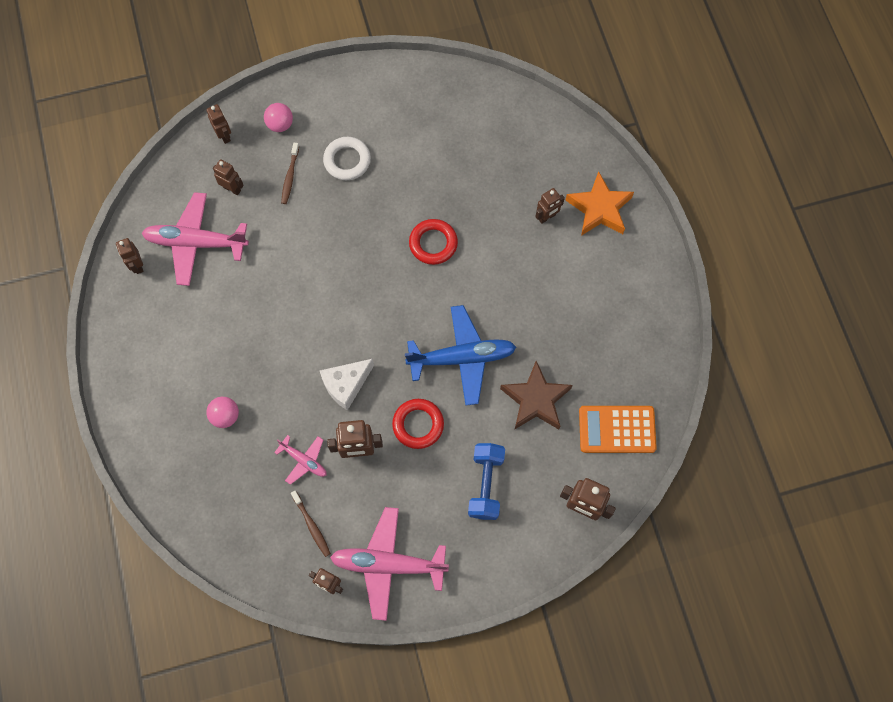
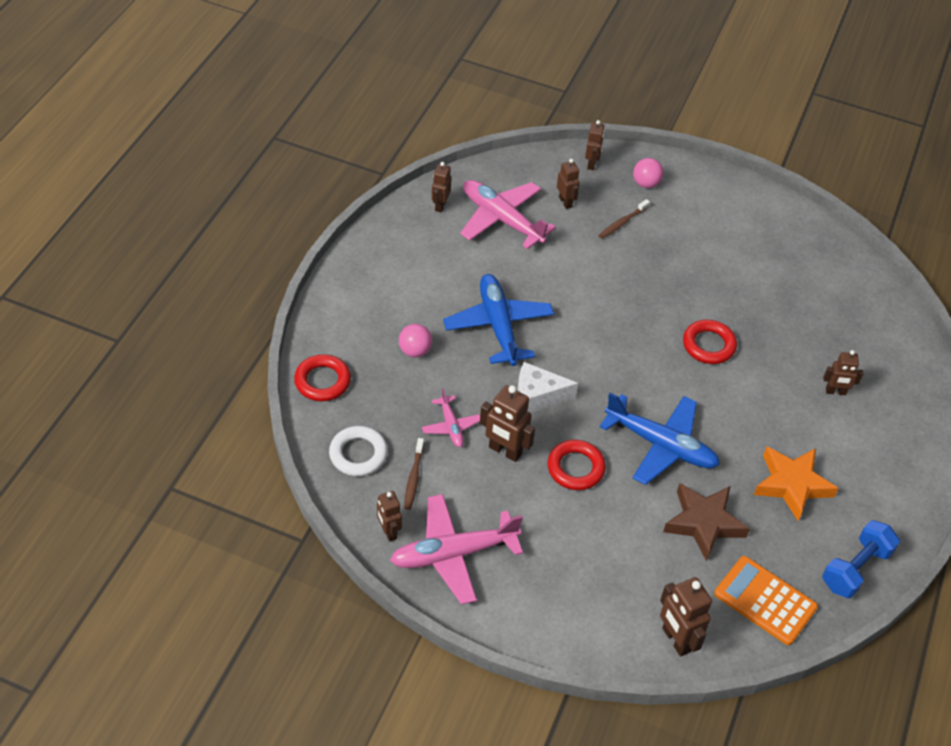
camera: 35 degrees right, 20 degrees down
(178, 498) = (322, 381): none -> red ring
(269, 344) = (498, 325): none -> blue plane
(347, 160) = (682, 241): white ring -> white ring (358, 454)
(388, 564) = (453, 554): pink plane -> pink plane turned 60 degrees counterclockwise
(486, 484) = (598, 556): blue dumbbell -> blue dumbbell (855, 568)
(599, 209) = (894, 417): orange star -> orange star (792, 485)

